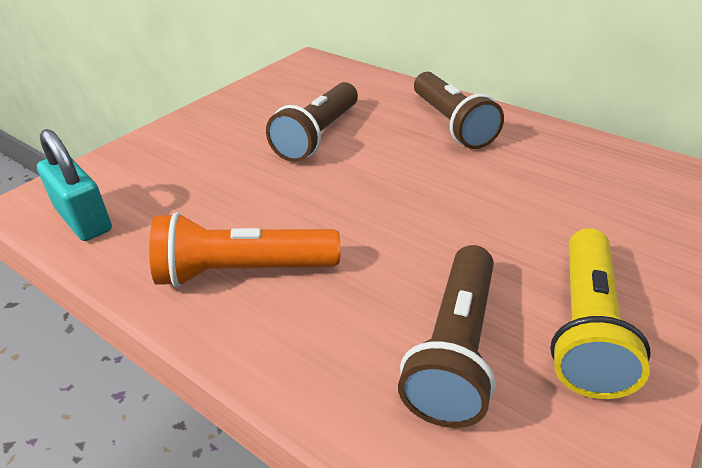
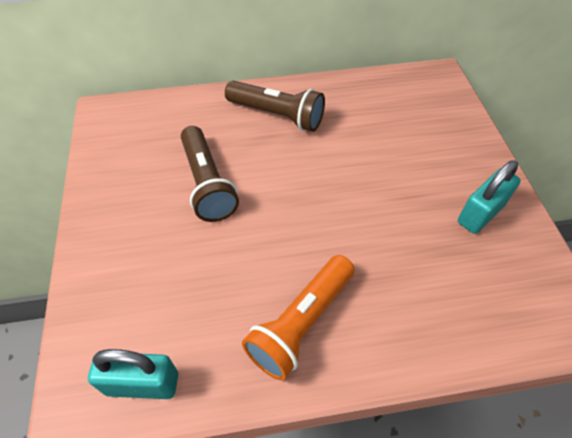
camera: 45 degrees left, 15 degrees up
(454, 348) = (449, 274): brown flashlight -> none
(584, 326) = (480, 213): yellow flashlight -> turquoise padlock

